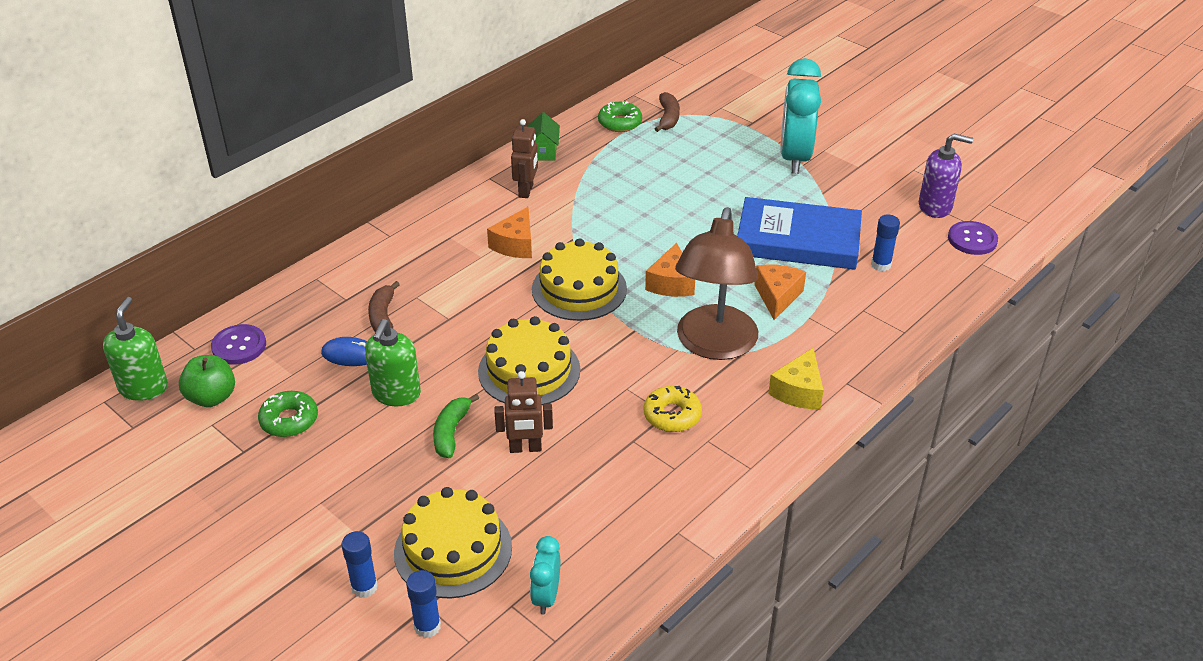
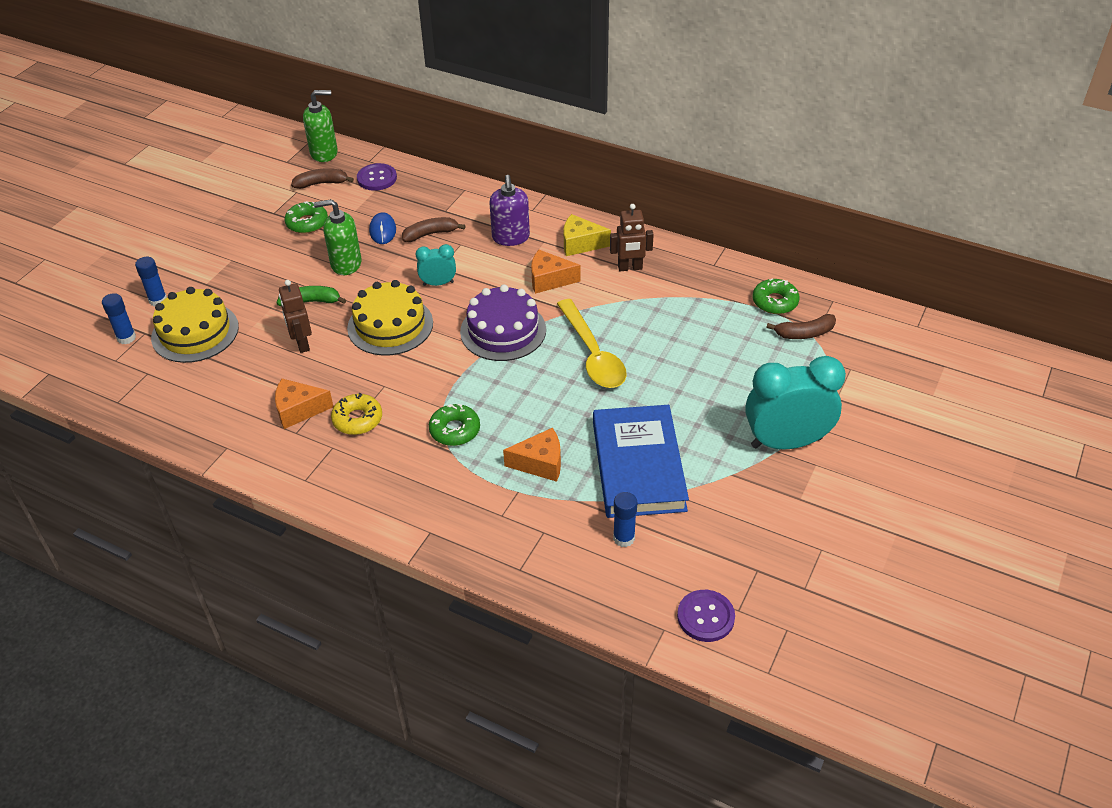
camera: 75 degrees right, 5 degrees up
(212, 397) = (321, 183): green apple -> brown banana
(543, 151) = (697, 264): green house -> none
(546, 596) = (156, 388): turquoise clock -> turquoise clock (438, 283)
(579, 289) = (503, 330): yellow cake -> purple cake
(642, 238) = (592, 354): none -> yellow spoon
(671, 283) = (533, 386): orange cheese -> orange cheese (298, 410)
(714, 345) = (455, 430): brown lamp -> green donut
(798, 391) = (408, 498): yellow cheese -> yellow cheese (580, 244)
(935, 207) = (754, 576): purple soap dispenser -> purple soap dispenser (511, 237)

